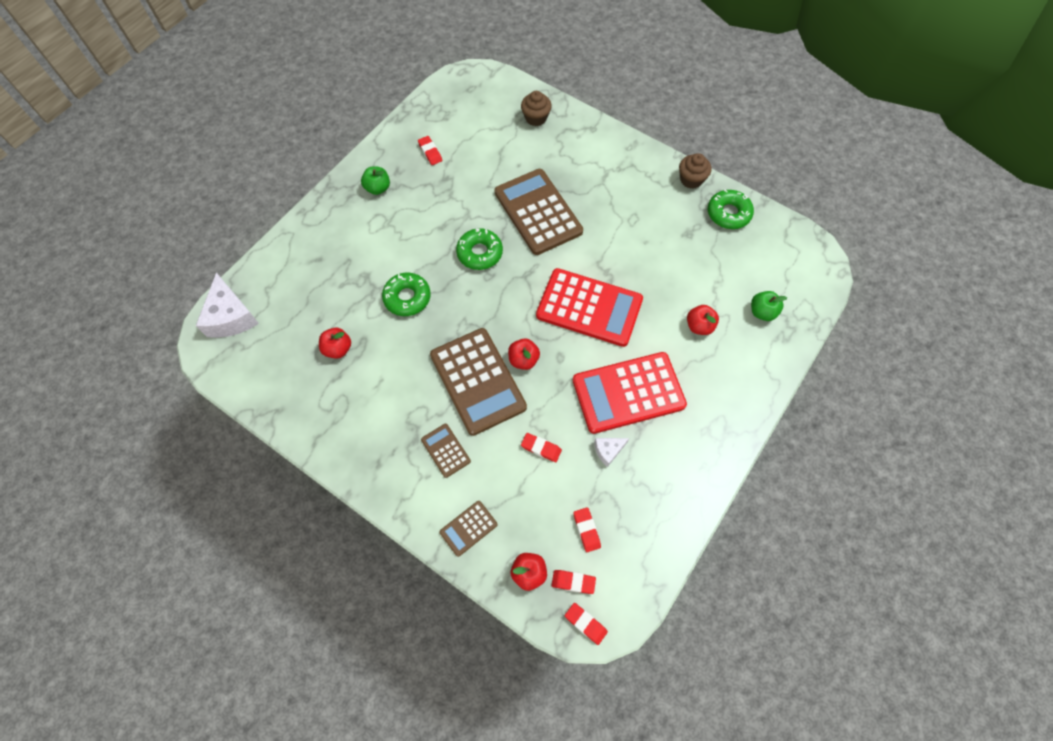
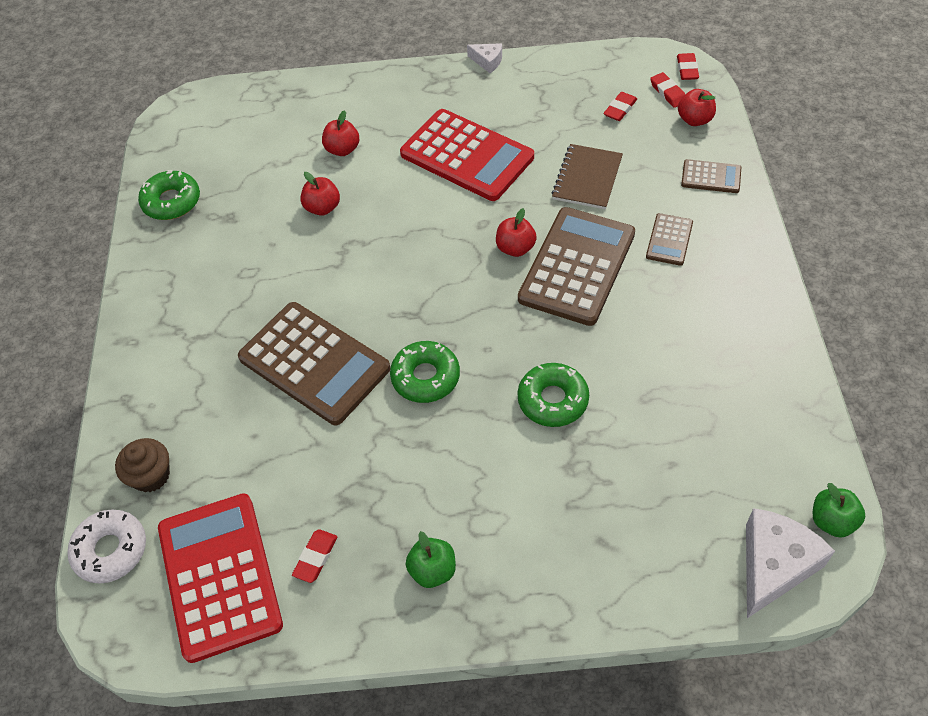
camera: 125 degrees left, 10 degrees down
(338, 349) = (681, 413): red apple -> red apple (322, 208)
(510, 88) = (111, 550): none -> white donut
(538, 212) = (314, 363): brown calculator -> brown calculator turned 75 degrees counterclockwise
(541, 448) = (587, 178): red eraser -> brown notebook
(589, 308) = (402, 237): red calculator -> red calculator (220, 576)
(608, 451) = (537, 136): white cheese -> white cheese (487, 61)
(691, 179) = (143, 257): brown cupcake -> none
(762, 312) = (283, 118): green apple -> green apple (832, 521)

